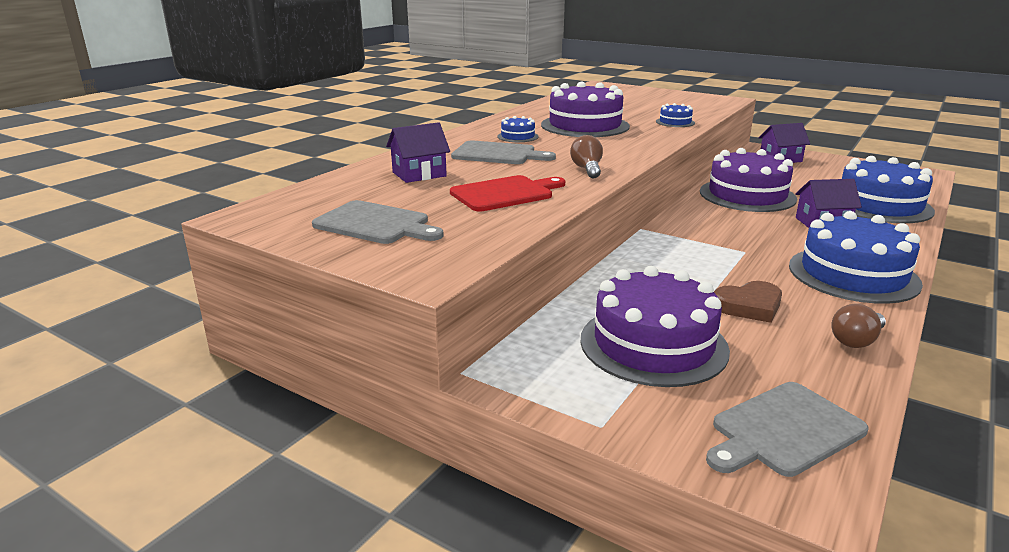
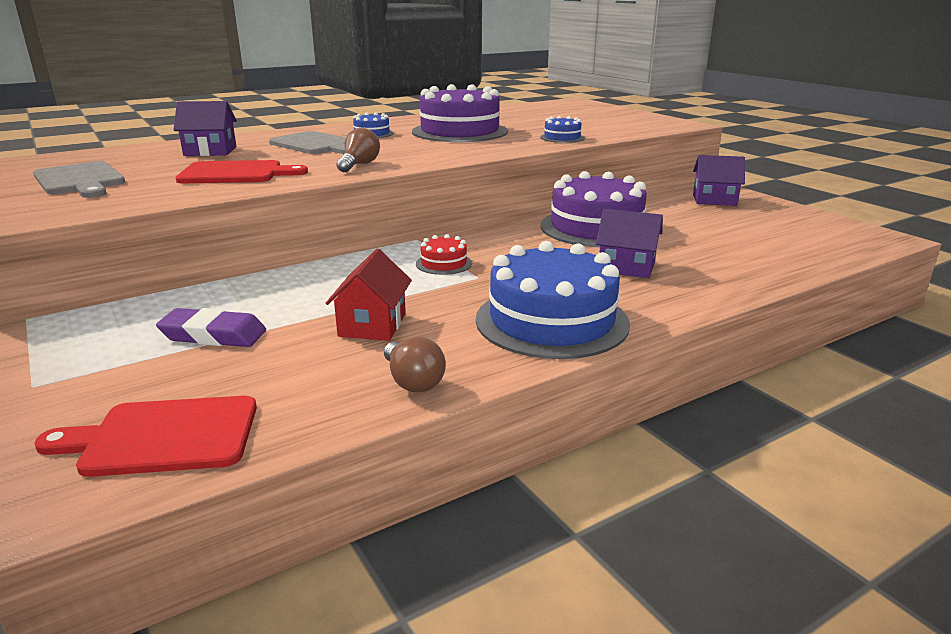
camera: 25 degrees right, 0 degrees up
(653, 344) = (213, 335): purple cake -> purple eraser
(701, 245) = (443, 263): none -> red cake
(749, 306) = (372, 325): brown heart -> red house
(783, 430) = (163, 436): grey cutting board -> red cutting board
(856, 341) = (413, 381): brown light bulb -> brown light bulb turned 105 degrees counterclockwise
(879, 205) = (742, 261): blue cake -> none

